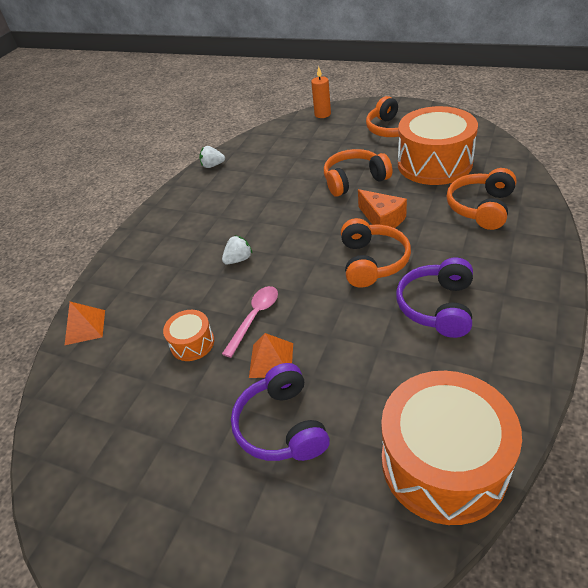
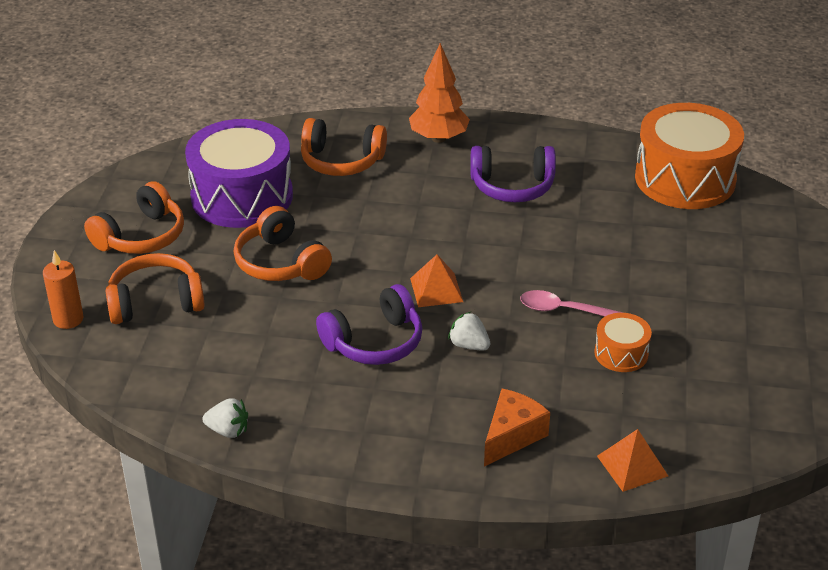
camera: 110 degrees left, 5 degrees down
(212, 165) = (228, 430): white strawberry -> white strawberry turned 60 degrees counterclockwise
(271, 360) = (621, 287): orange pyramid -> orange pyramid (436, 290)
(281, 426) = (693, 268): purple headphones -> purple headphones (375, 342)
(372, 262) = (452, 233): orange headphones -> orange headphones (155, 302)
(382, 219) = (370, 231): orange cheese -> orange cheese (512, 436)
(434, 163) = (242, 196): orange drum -> purple drum
(521, 265) = (438, 138): none -> orange tree

